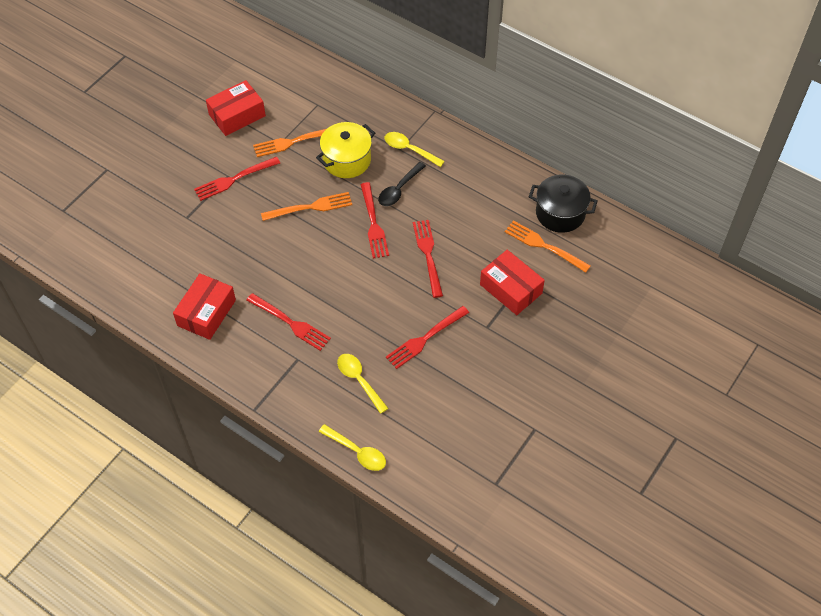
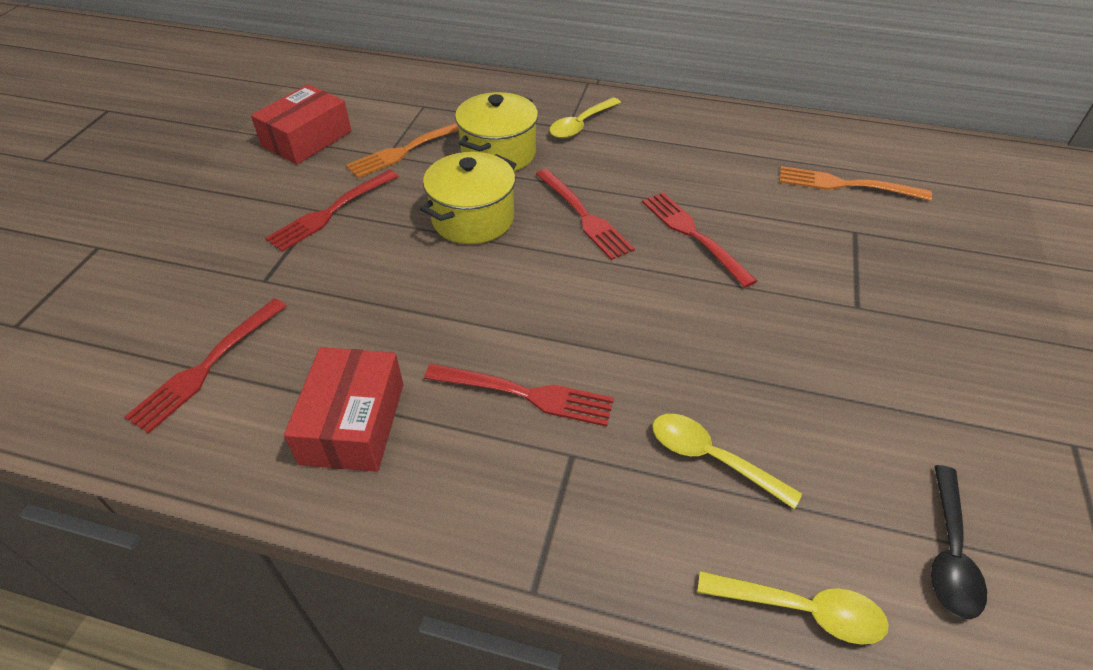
camera: 20 degrees left, 10 degrees down
(310, 207) = (473, 219): orange fork -> yellow pot
(399, 189) = (595, 169): black spoon -> black spoon (949, 552)
(409, 149) = (581, 125): yellow spoon -> yellow spoon turned 60 degrees counterclockwise
(425, 338) = (775, 351): red fork -> red fork (207, 366)
(510, 289) = (847, 246): red box -> none
(560, 213) = (834, 146): black pot -> none

